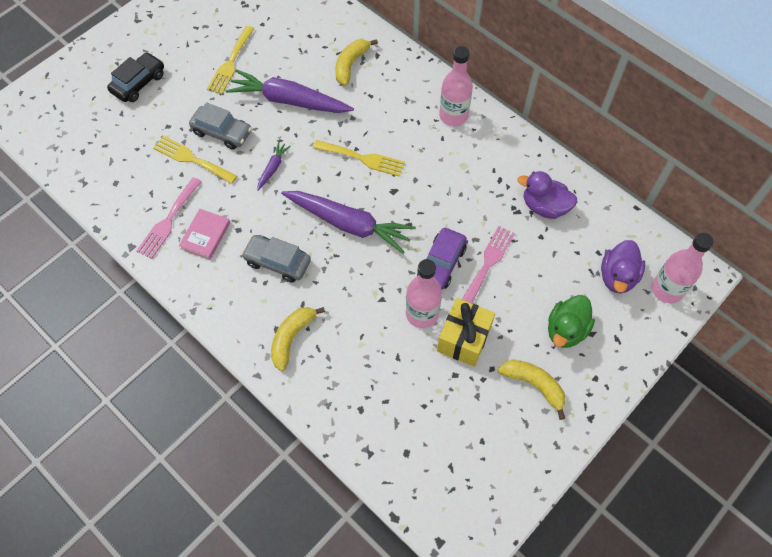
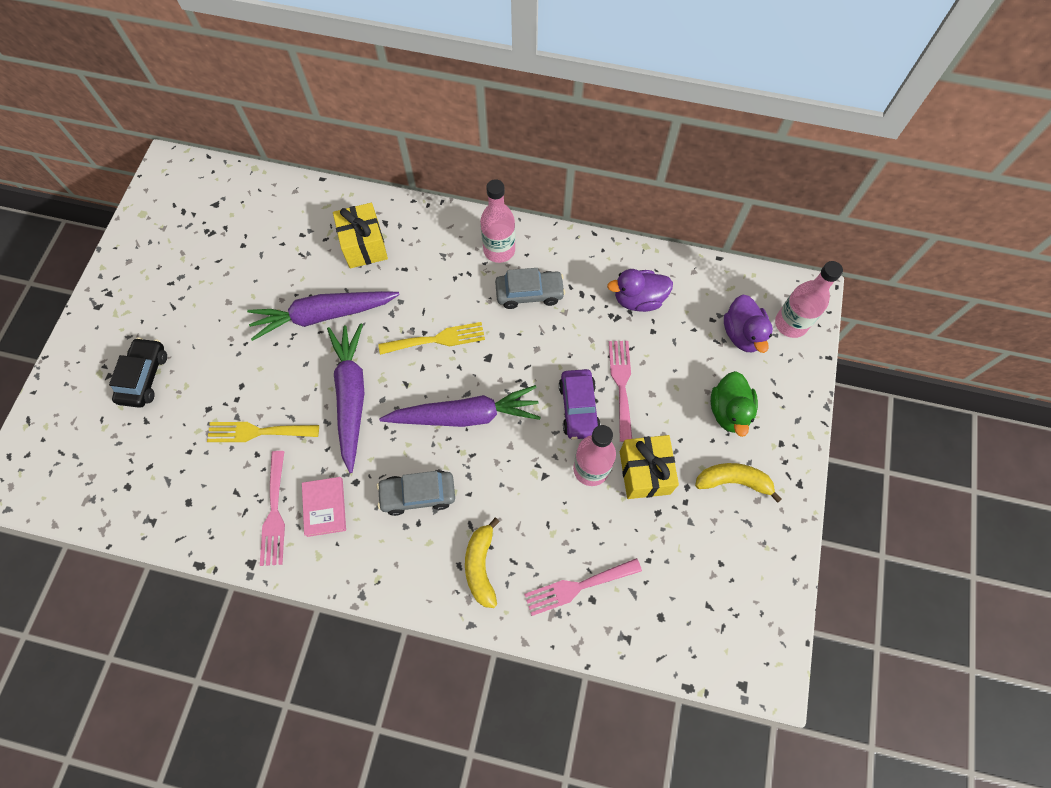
camera: 30 degrees left, 5 degrees up
(222, 132) = (273, 385): grey car -> grey car (529, 293)
(230, 63) = (234, 305): yellow fork -> none
(273, 168) = (351, 397): purple carrot -> purple carrot, size x2.24
(351, 65) = (364, 246): yellow banana -> yellow gift
(355, 393) = (577, 587): none -> pink fork

